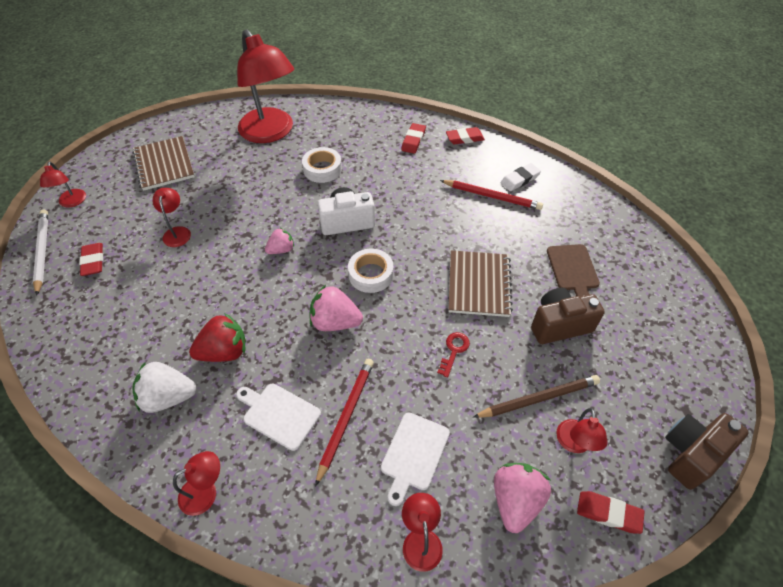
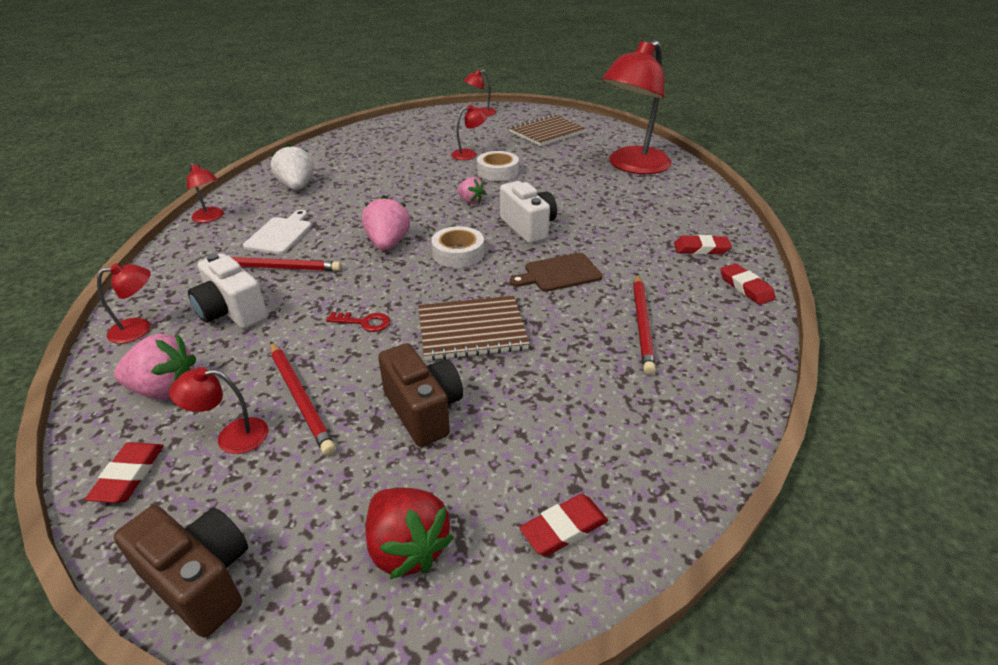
camera: 75 degrees right, 15 degrees down
(42, 252) = (426, 116): white pencil -> none
(93, 261) = (423, 133): red eraser -> red eraser (564, 528)
(224, 352) = (344, 199): red strawberry -> red strawberry (407, 547)
(322, 169) = (599, 201): white tape -> white tape (497, 171)
(414, 454) = (232, 312): white cutting board -> white camera
(520, 179) = (700, 348): white eraser -> none
(538, 398) = (301, 398): brown pencil -> red pencil
(573, 270) = (536, 419): brown cutting board -> brown cutting board (559, 273)

